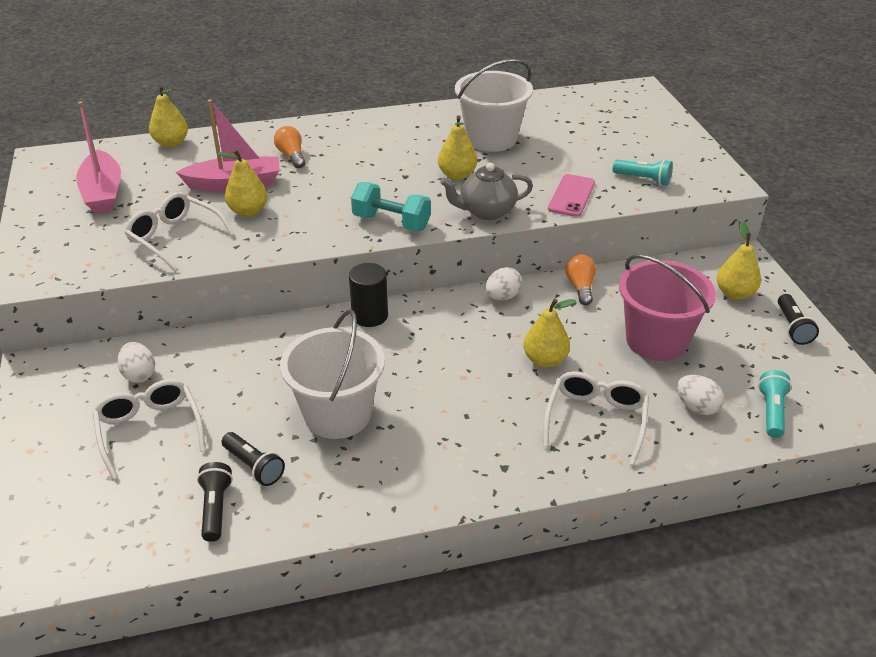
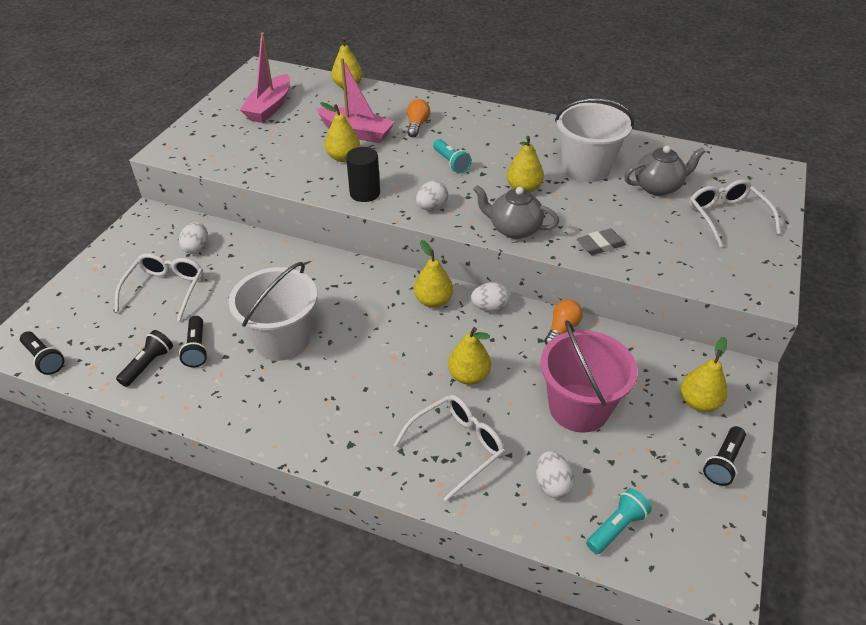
camera: 35 degrees right, 5 degrees up
(76, 568) = (44, 359): none -> black flashlight
(175, 238) = (278, 158): white glasses -> white glasses (726, 217)
(370, 316) = (377, 276): black cylinder -> black cylinder (365, 193)
(391, 222) = (432, 207): turquoise dumbbell -> white egg
(447, 314) = (433, 301): none -> yellow pear
(566, 133) = (658, 187): none -> grey teapot
(571, 196) = (600, 245): pink phone -> grey eraser
(643, 179) = (684, 257): turquoise flashlight -> turquoise flashlight (451, 163)

